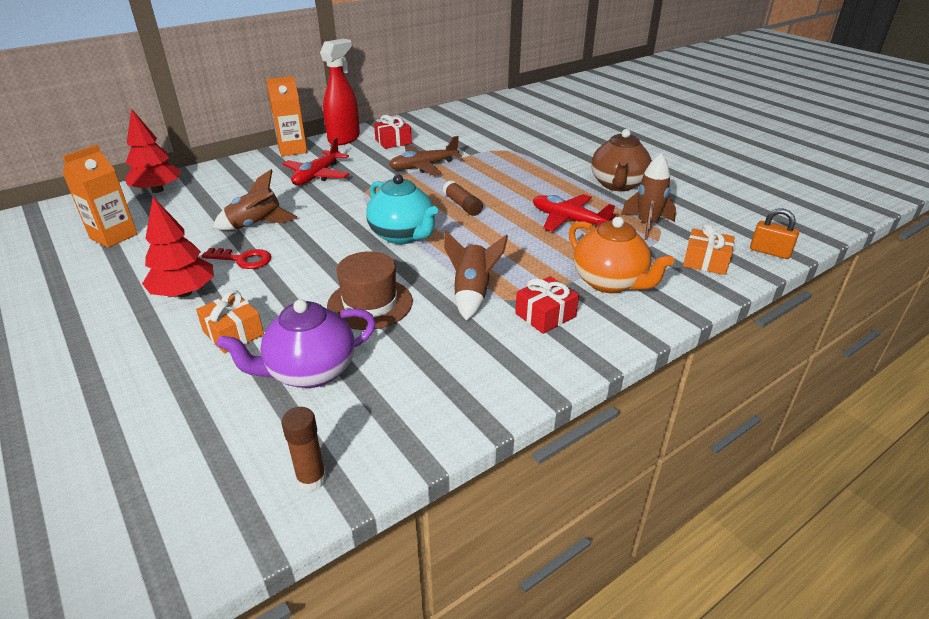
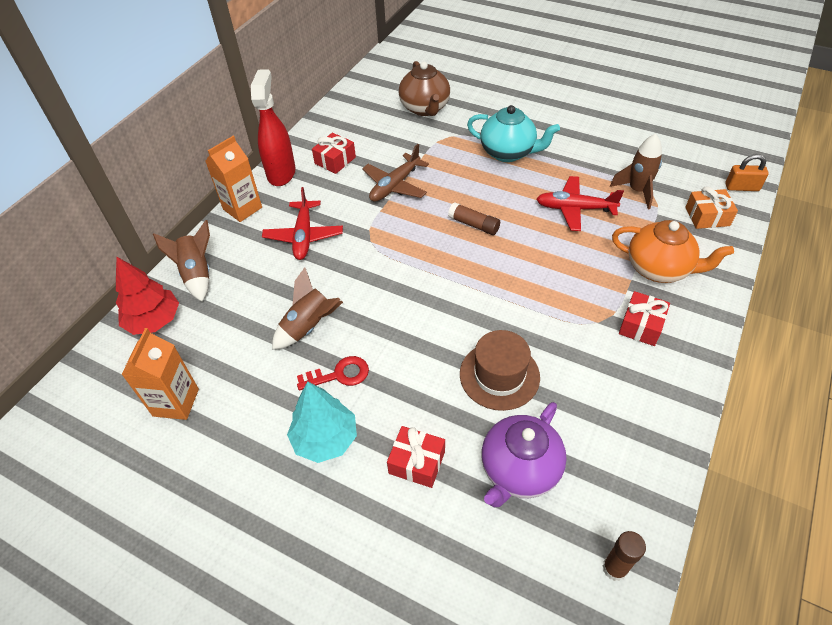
camera: 25 degrees left, 15 degrees up
(184, 293) = (325, 439): red tree -> turquoise tree
(233, 333) = (417, 462): orange gift -> red gift
(403, 235) = (455, 283): turquoise teapot -> turquoise teapot (508, 153)
(472, 294) = (569, 327): brown rocket -> brown rocket (197, 274)
(617, 185) = (579, 149): brown teapot -> brown teapot (425, 108)

